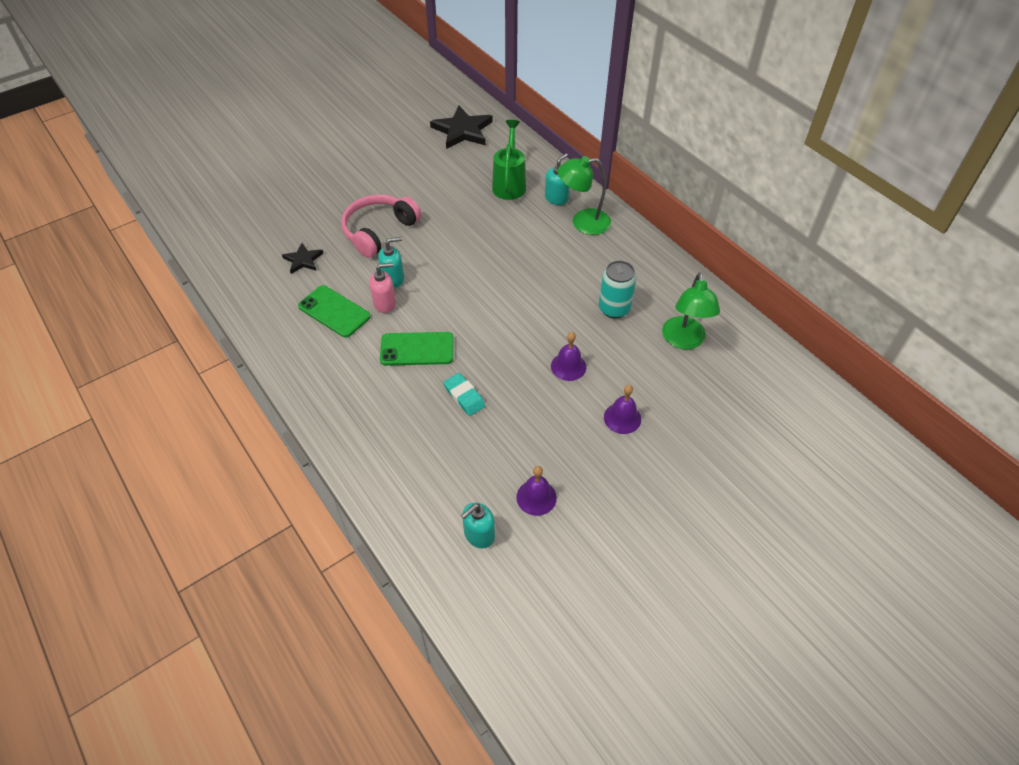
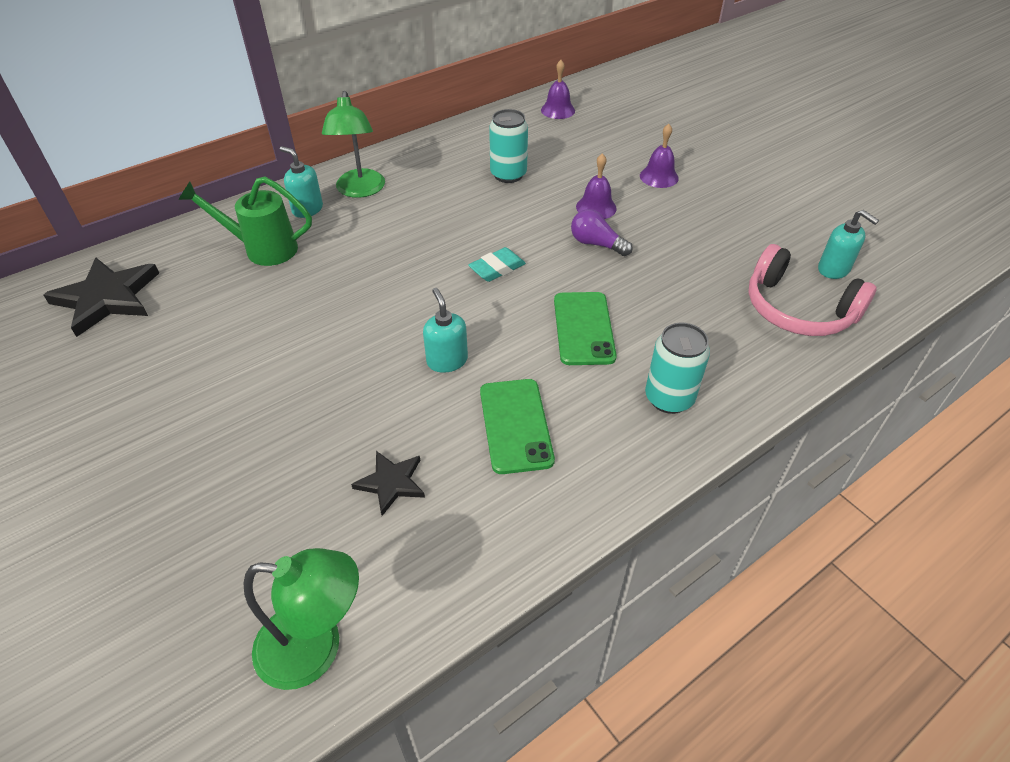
camera: 90 degrees left, 5 degrees down
(334, 311) = (516, 425): green phone -> green phone turned 45 degrees counterclockwise
(344, 391) = (669, 398): none -> turquoise can
(379, 231) = (336, 385): pink headphones -> pink headphones (798, 309)
(385, 303) = (498, 366): pink soap dispenser -> none
(464, 396) = (654, 284): turquoise eraser -> turquoise eraser (497, 268)
(516, 363) = (596, 244): none -> purple light bulb
(536, 497) = (773, 231): purple bell -> purple bell (558, 110)
(684, 341) = (552, 136): green lamp -> green lamp (316, 648)

